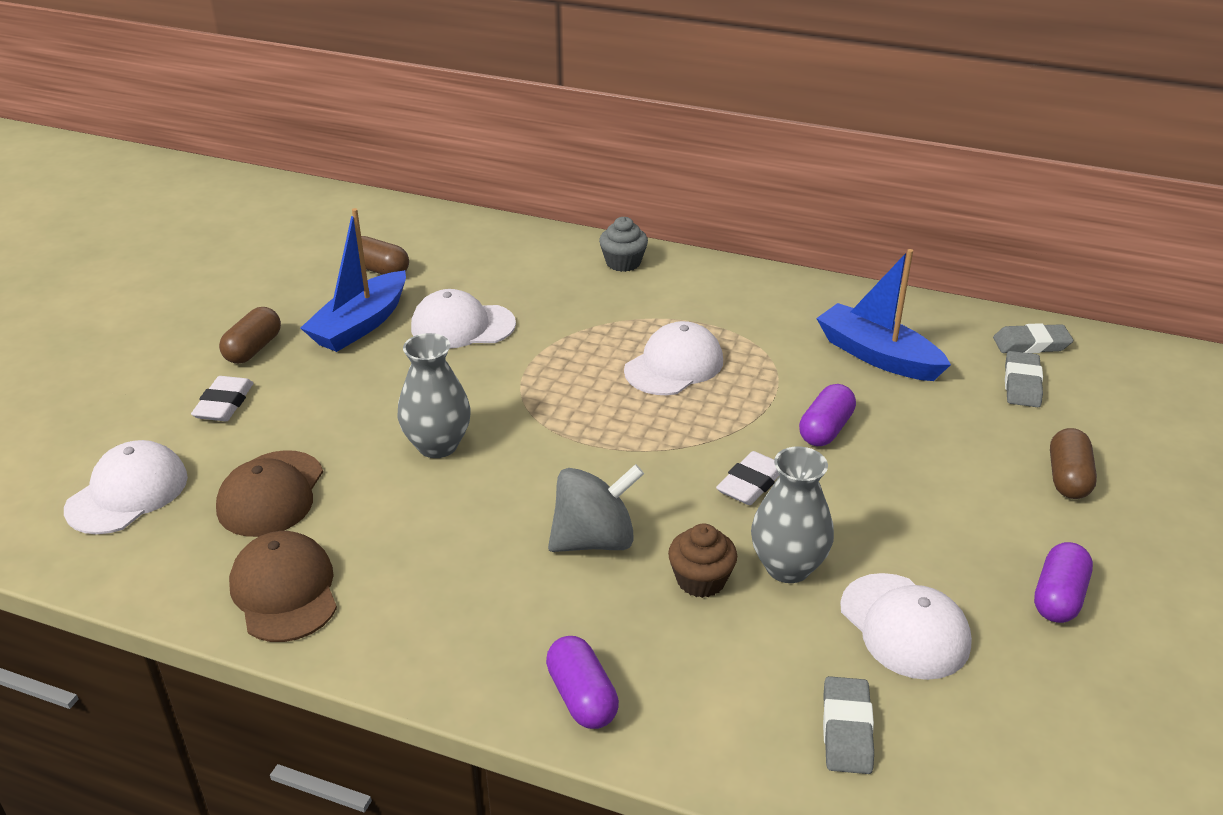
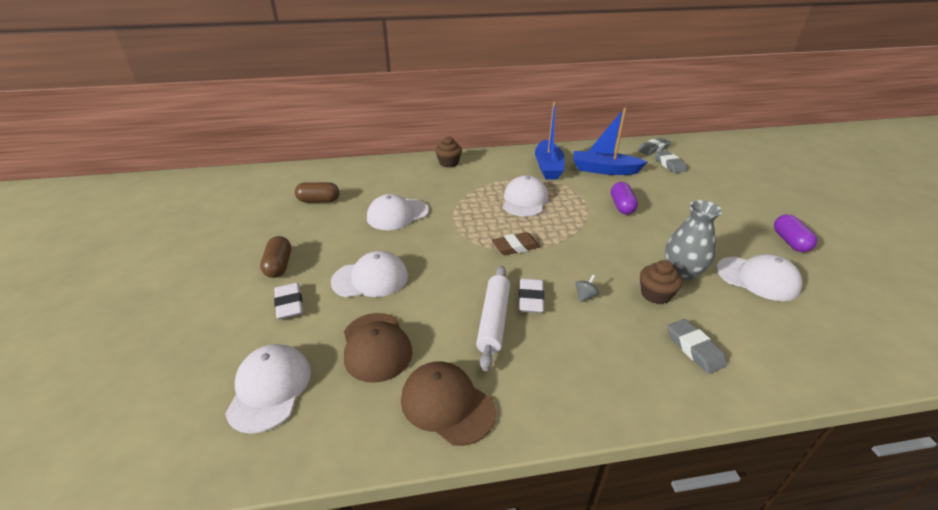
camera: 30 degrees left, 0 degrees up
(342, 407) = (370, 279): none -> white cap
(360, 325) = (336, 231): blue boat -> blue boat (548, 167)
(436, 521) = (493, 320): none -> white rolling pin
(437, 445) = (449, 279): grey vase -> none
(576, 433) = (515, 247): none -> brown eraser
(582, 697) = (677, 383): purple capsule -> none
(594, 540) = (585, 296): grey spinning top -> grey spinning top, size x0.41
(623, 263) = (449, 163): grey cupcake -> brown cupcake
(750, 483) = (621, 240): white eraser -> white eraser (530, 298)
(847, 730) = (800, 338): grey eraser -> grey eraser (694, 349)
(1067, 478) = (730, 194): brown capsule -> none

